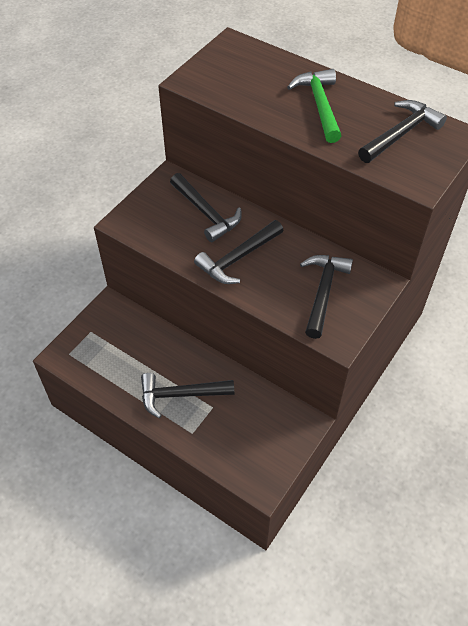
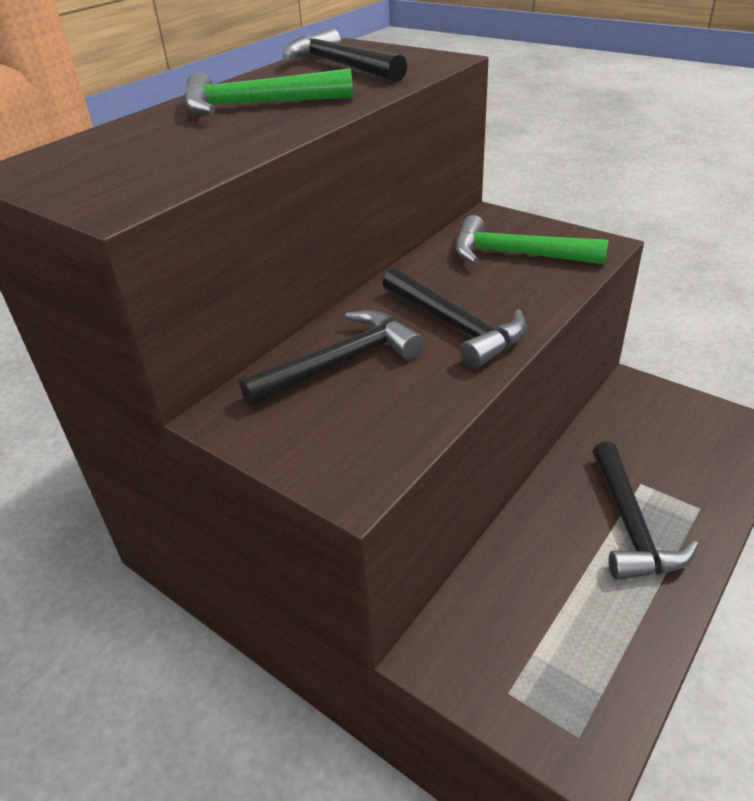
camera: 85 degrees left, 15 degrees down
(323, 292) = (515, 254): black hammer -> green hammer

